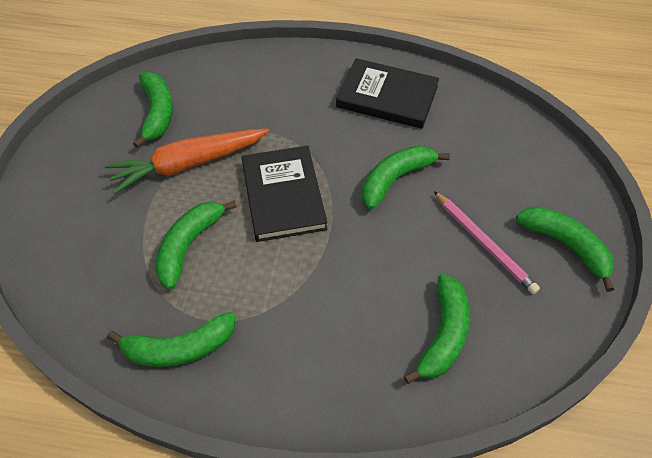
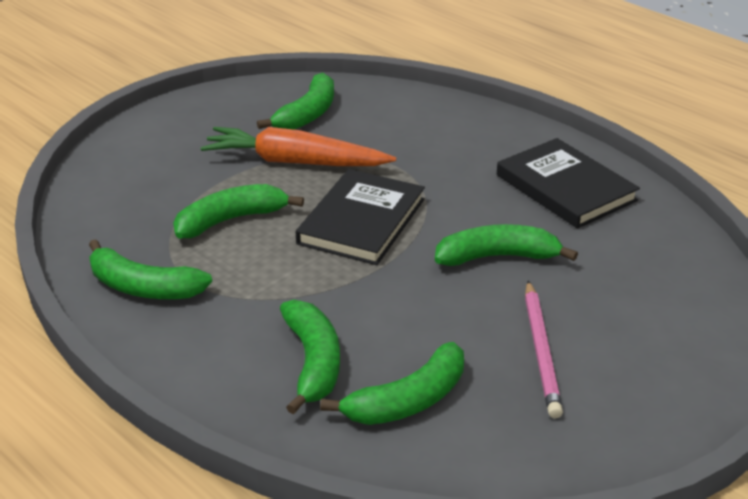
camera: 35 degrees right, 20 degrees down
(566, 246) = (644, 398): green banana -> green banana (313, 362)

